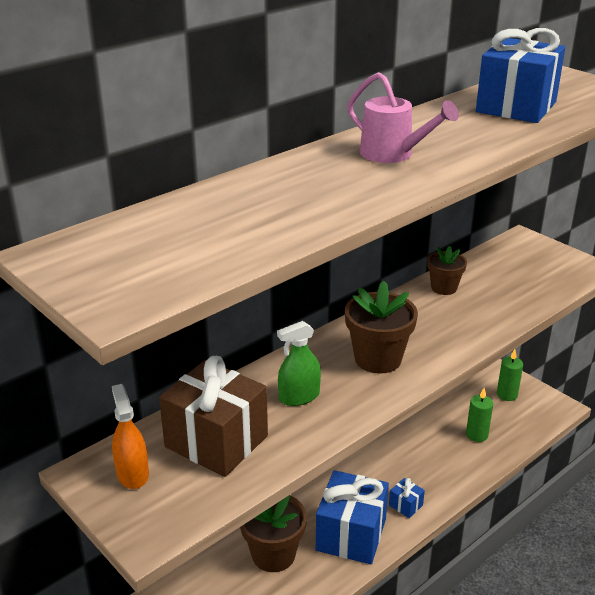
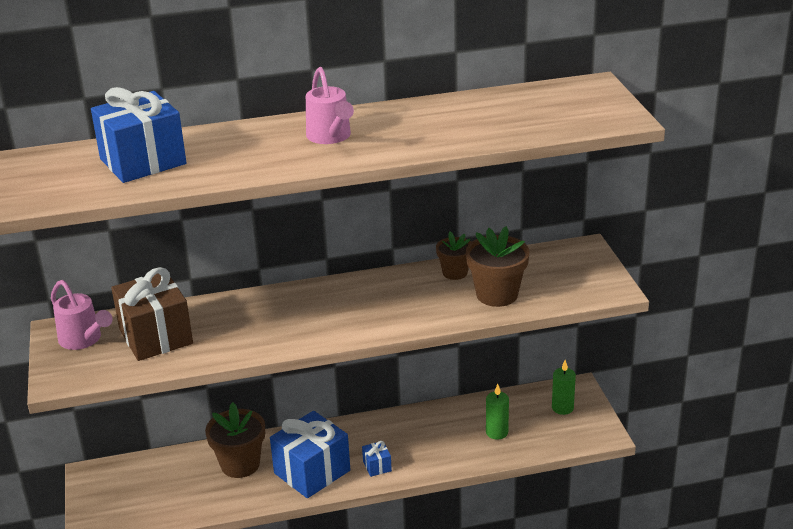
camera: 30 degrees right, 0 degrees up
(132, 474) = (84, 340): orange spray bottle -> pink watering can
(299, 397) = (243, 324): green spray bottle -> none
(378, 359) = (332, 314): brown flower pot -> brown flower pot (497, 295)
(516, 107) = (498, 114): blue gift -> blue gift (143, 161)

